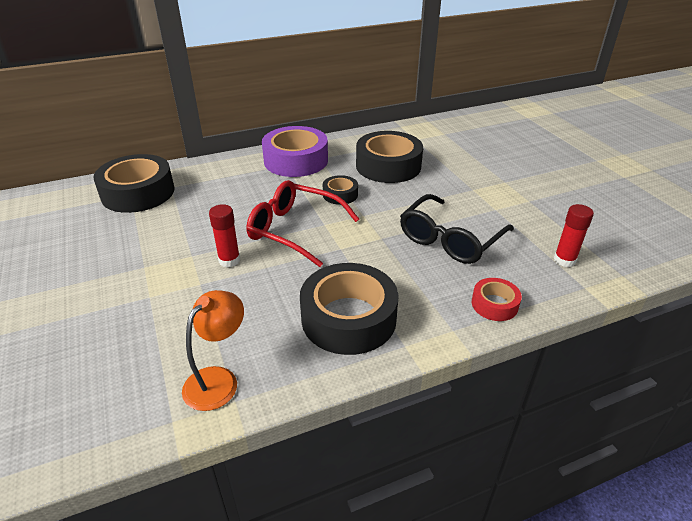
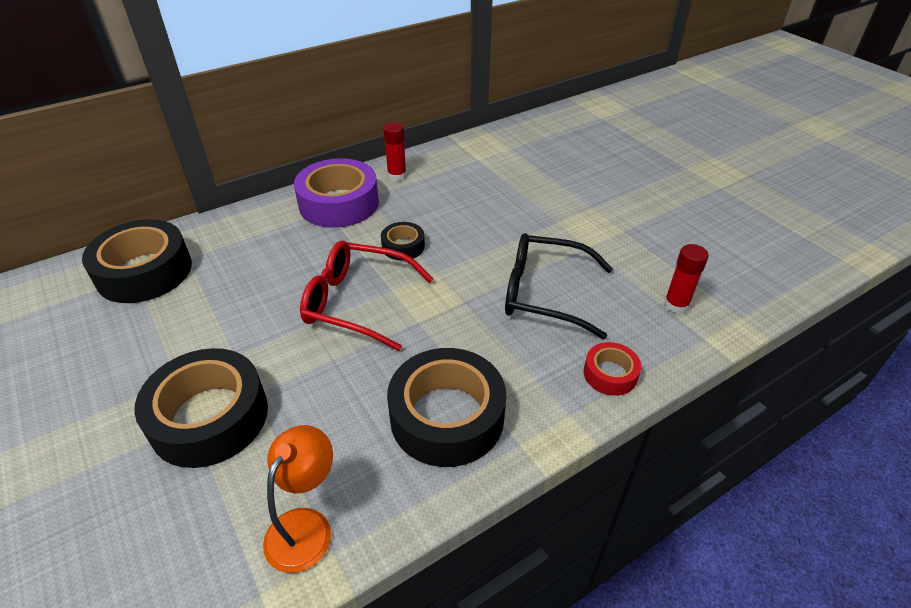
camera: 10 degrees left, 5 degrees up
(229, 260) = (284, 356): red glue stick -> red glue stick (397, 176)
(388, 166) = (453, 200): black tape -> black tape (209, 417)
(450, 239) = (544, 293): black glasses -> black glasses turned 75 degrees clockwise

